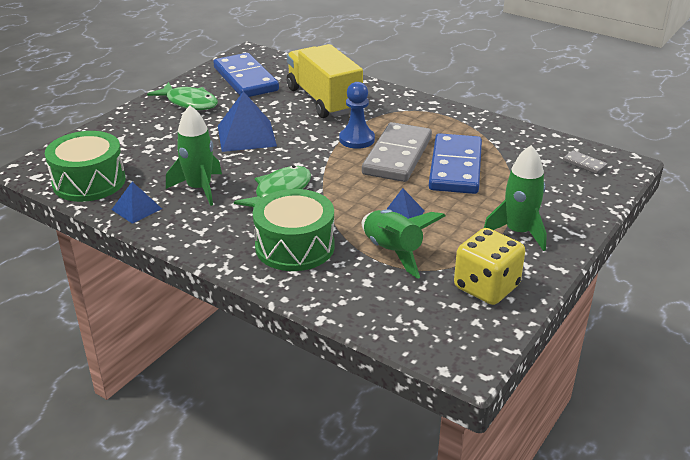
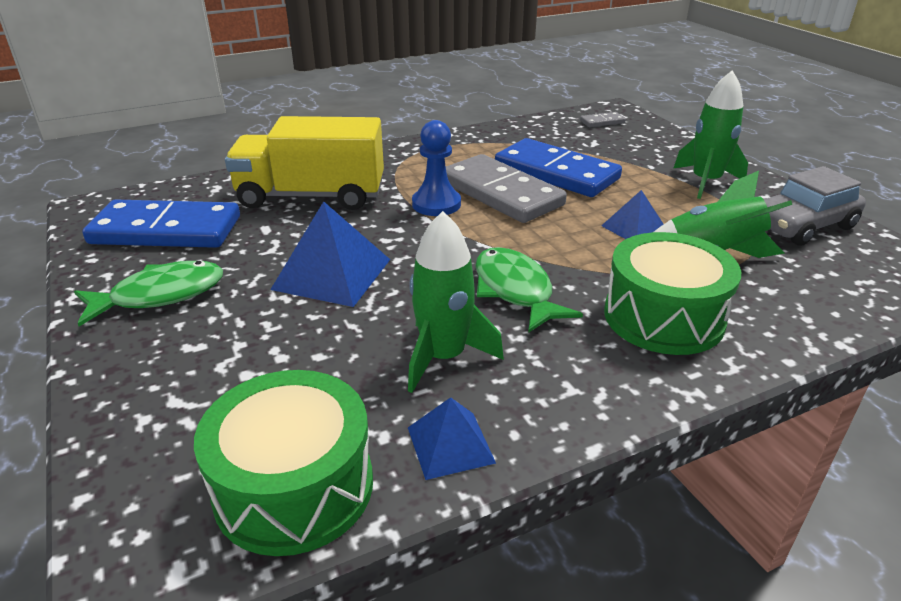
camera: 60 degrees left, 0 degrees up
(486, 287) = (802, 226): yellow dice -> grey car

